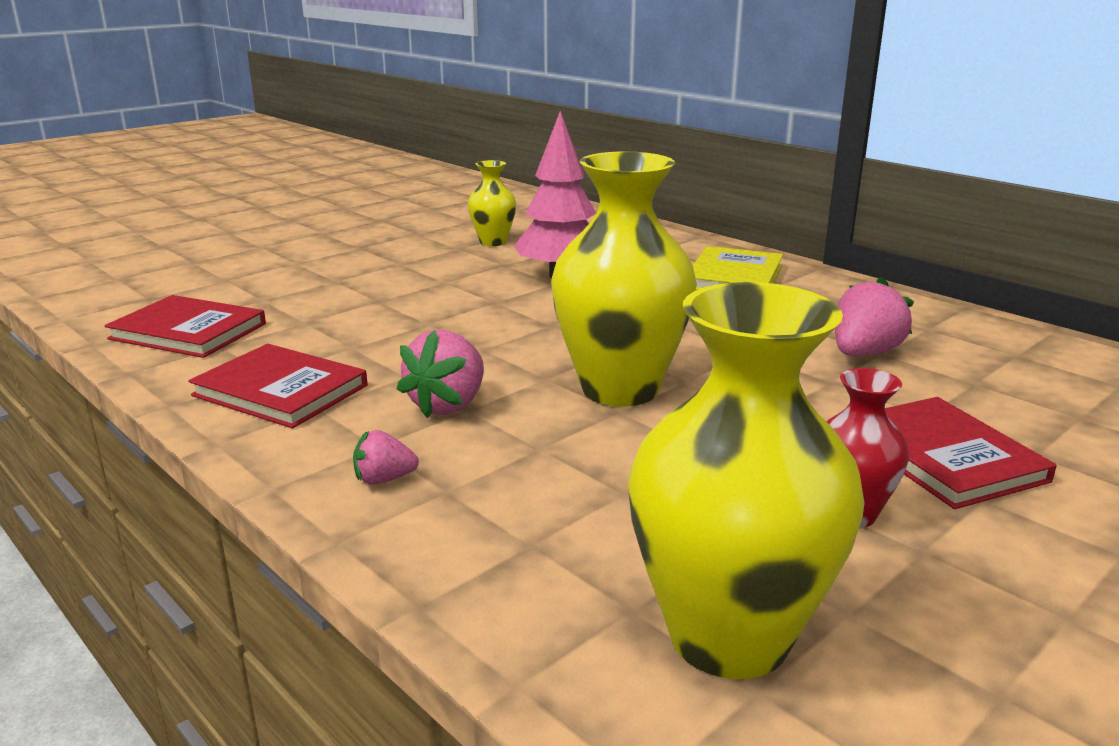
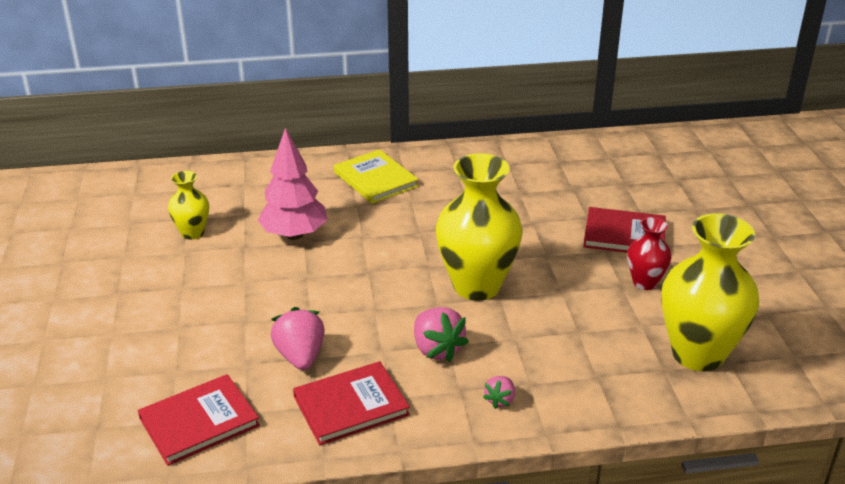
camera: 55 degrees left, 10 degrees up
(864, 353) = (515, 197): pink strawberry -> pink strawberry (300, 356)

